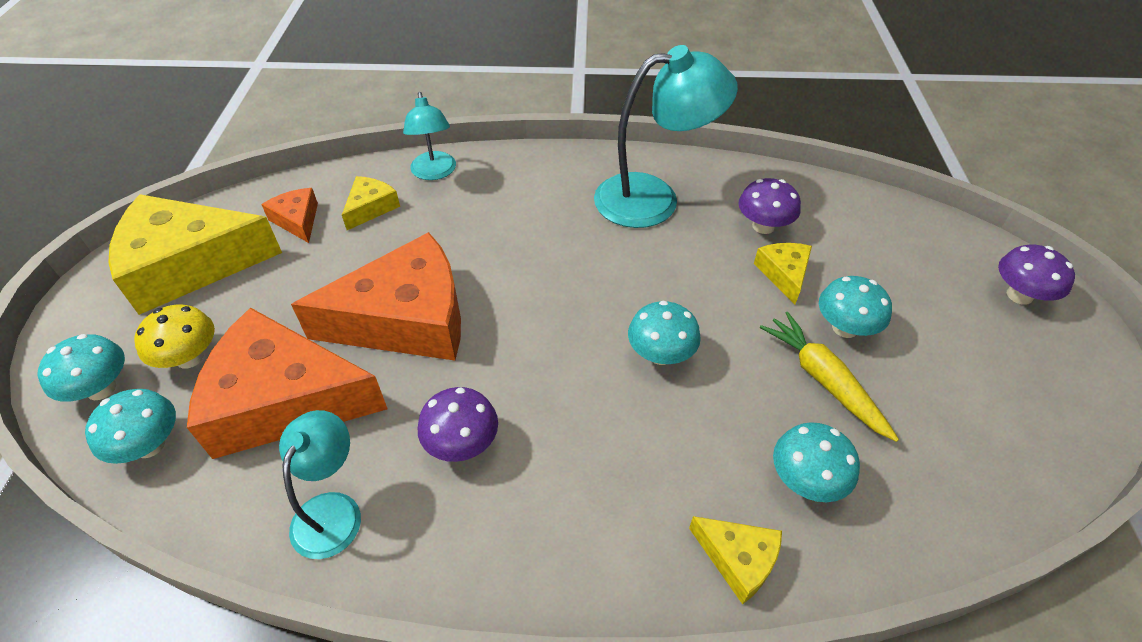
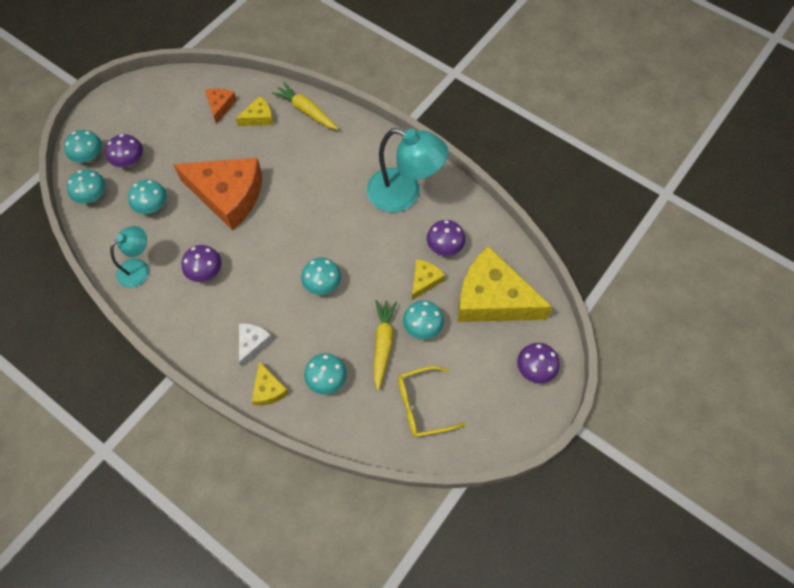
camera: 35 degrees right, 15 degrees up
(189, 265) = (158, 107): yellow cheese -> yellow cheese (493, 298)
(190, 357) = (129, 161): yellow mushroom -> purple mushroom
(284, 400) = (152, 206): orange cheese -> turquoise mushroom
(434, 173) = (306, 111): turquoise lamp -> yellow carrot
(641, 503) = (252, 343): none -> white cheese
(962, 426) = (422, 406): none -> yellow glasses

